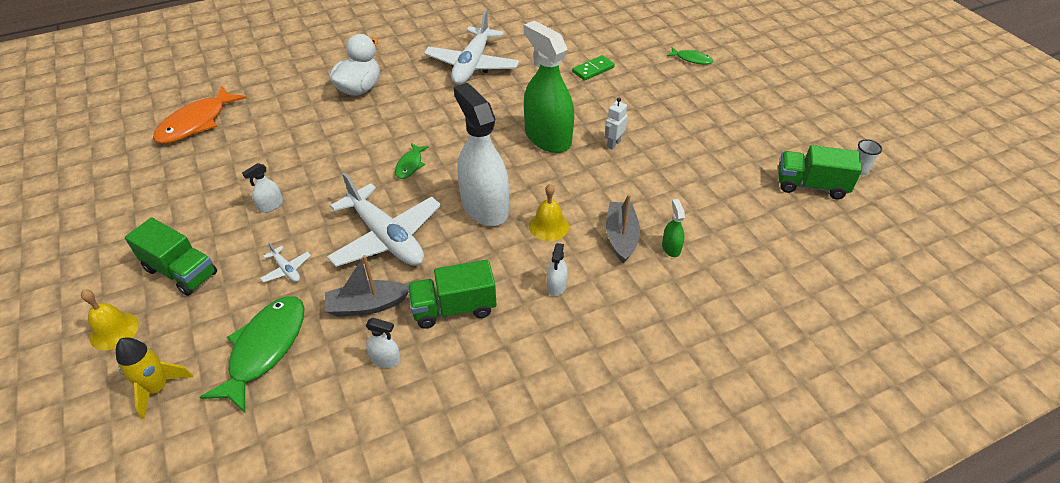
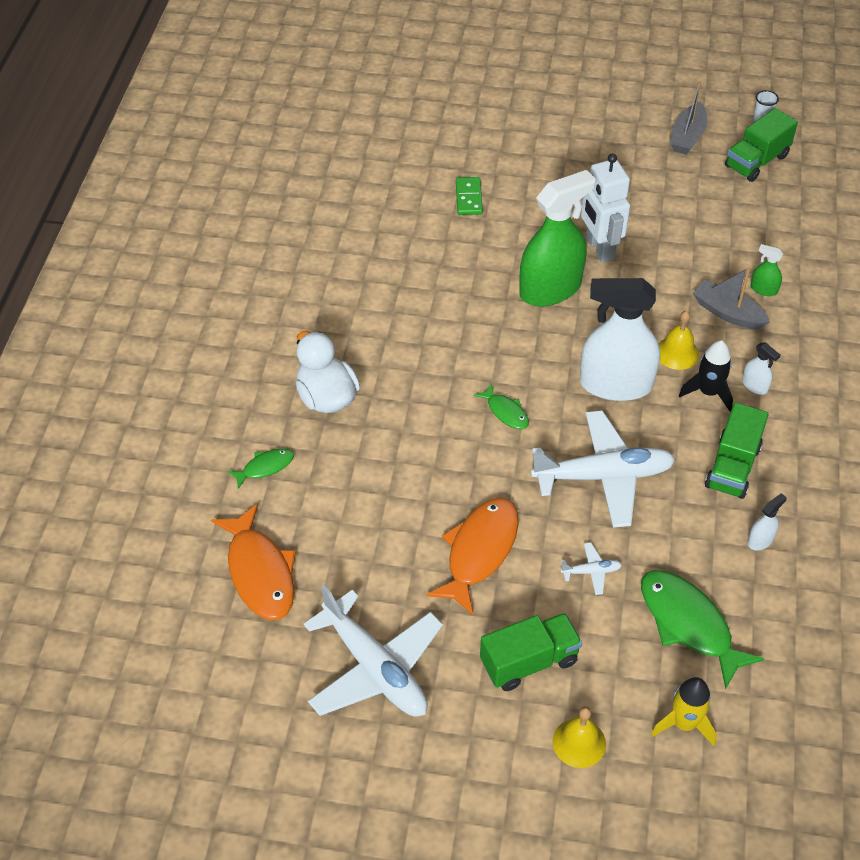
camera: 55 degrees left, 5 degrees up
(270, 205) = (479, 552): white spray bottle -> orange fish
(367, 305) = (685, 527): grey boat -> grey boat (687, 137)
(472, 65) = (371, 284): white plane -> white plane (375, 668)
(523, 261) = (708, 392): none -> black rocket
(547, 137) = (550, 289): green spray bottle -> green spray bottle turned 150 degrees clockwise
(613, 143) = (599, 248): white robot -> white robot, size x1.92
(692, 59) = (517, 121): green fish -> green fish (265, 467)

